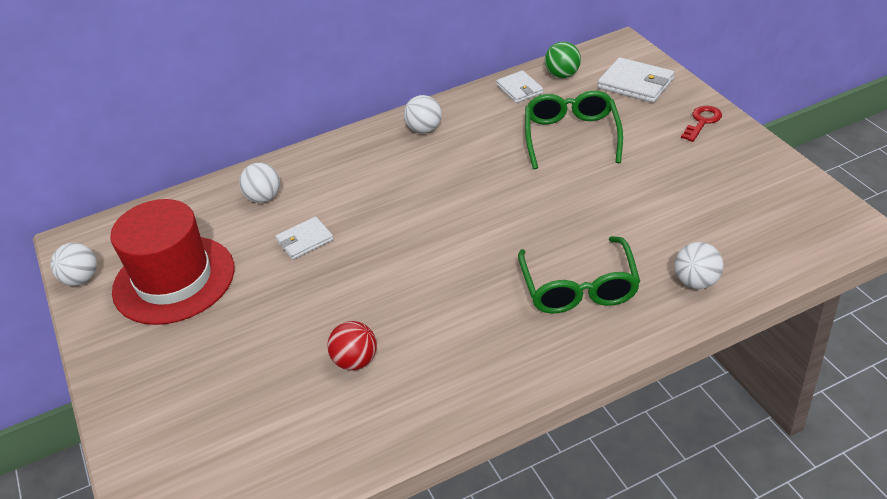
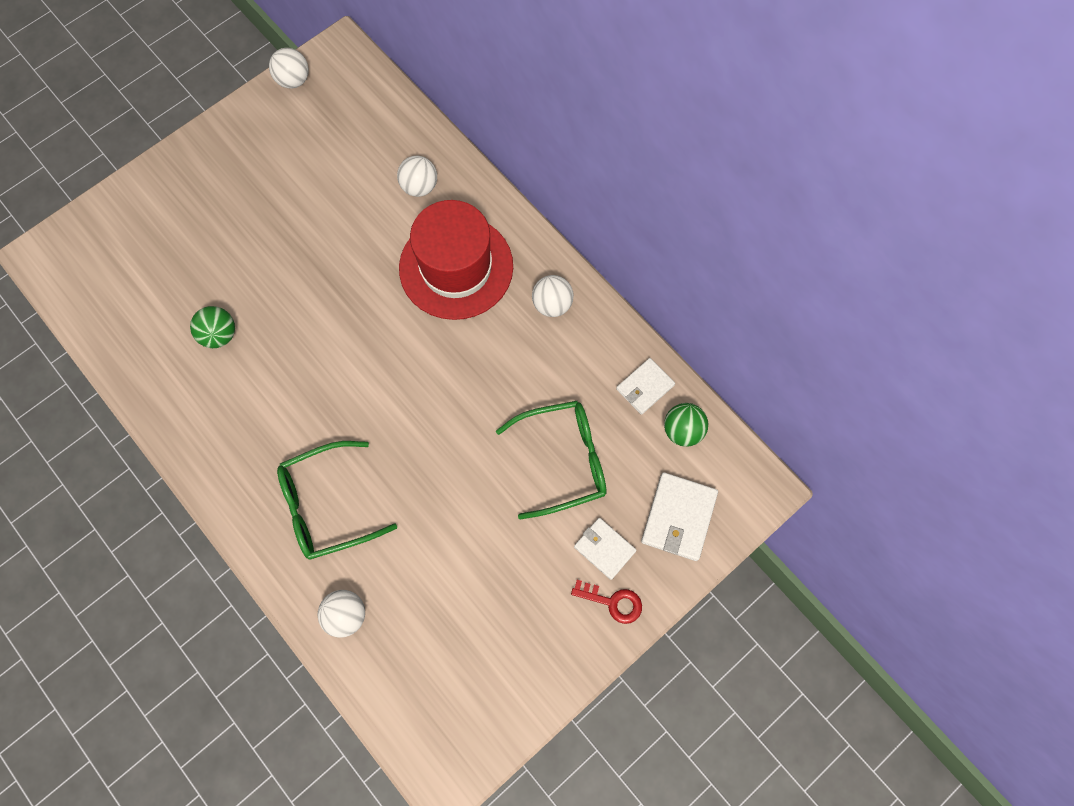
camera: 70 degrees right, 30 degrees up
(174, 280) = (300, 154): red hat -> red hat (456, 267)
(304, 240) = (363, 244): white wallet -> white wallet (604, 548)
(355, 361) = (220, 334): red ball -> green ball

